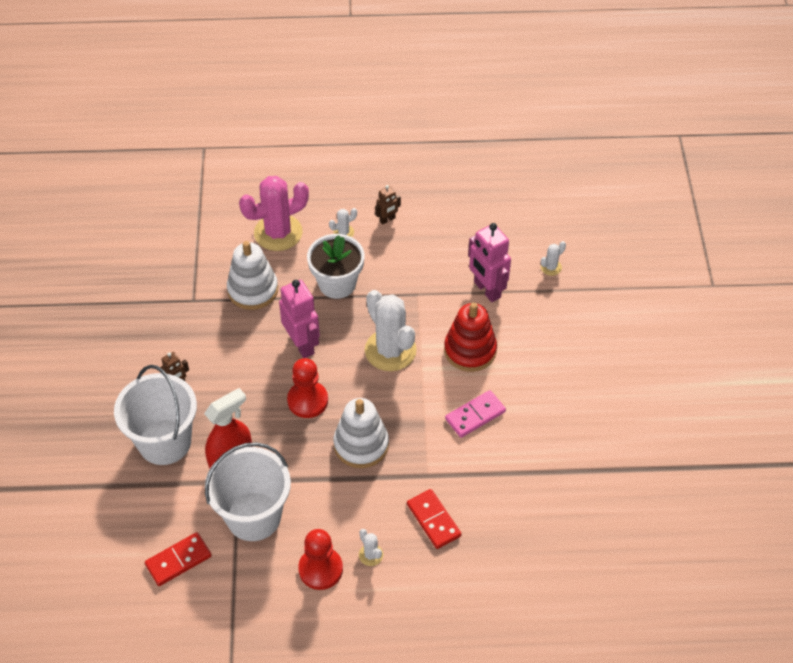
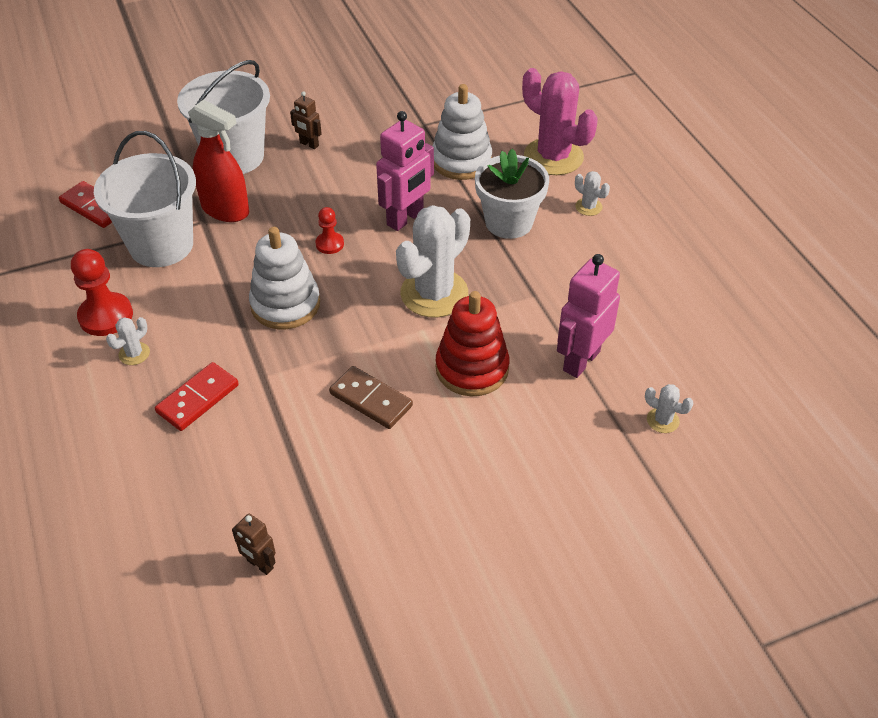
camera: 70 degrees right, 5 degrees down
(307, 400) = (329, 244): red pawn -> red pawn, size x0.57
(387, 220) = (634, 238): brown robot -> brown robot (260, 564)
(475, 415) = (371, 399): pink domino -> brown domino

